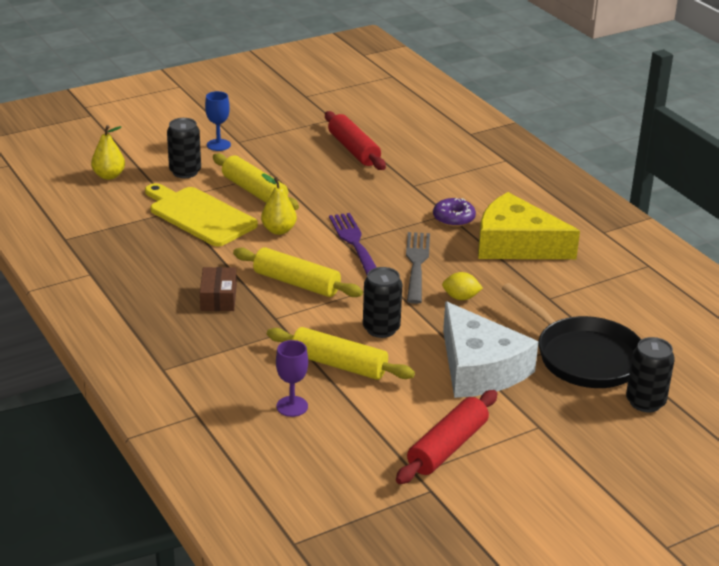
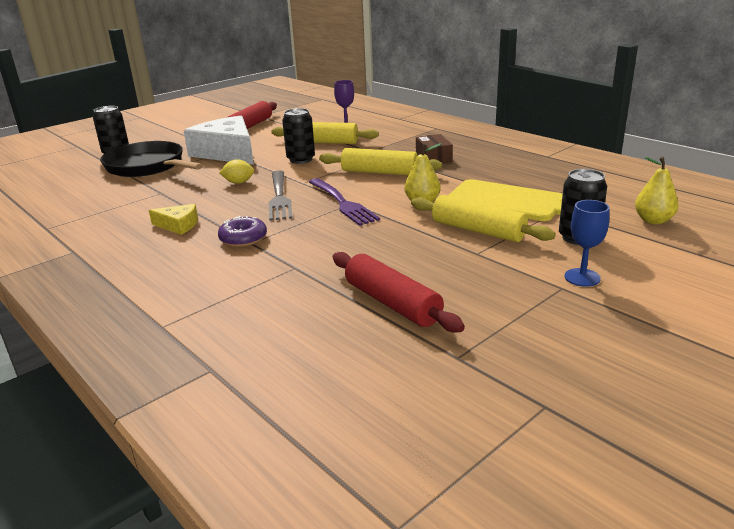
camera: 170 degrees right, 5 degrees down
(516, 244) = (178, 225): yellow cheese -> yellow cheese, size x0.45

